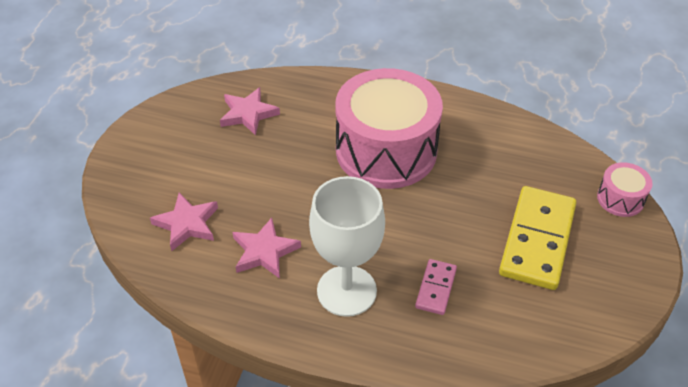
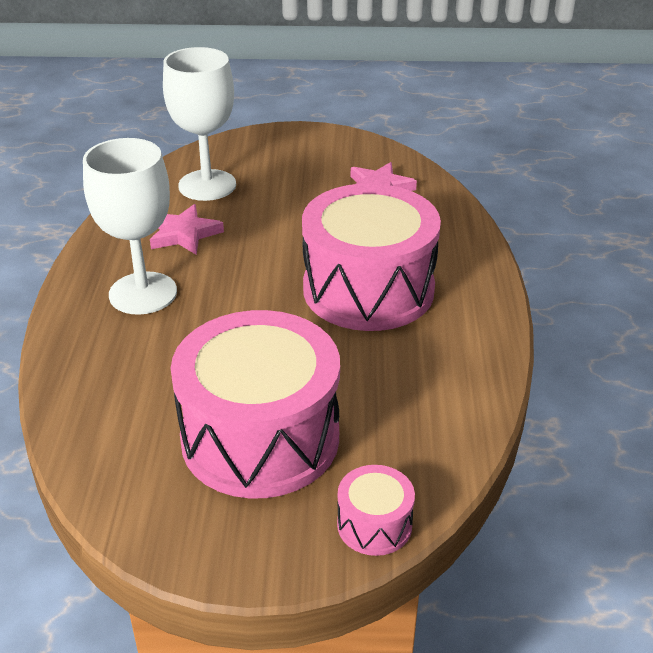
camera: 75 degrees right, 10 degrees down
(187, 224) = (207, 185): pink star -> white goblet
(435, 288) = (159, 356): pink domino -> none
(537, 240) = (260, 437): yellow domino -> pink drum

